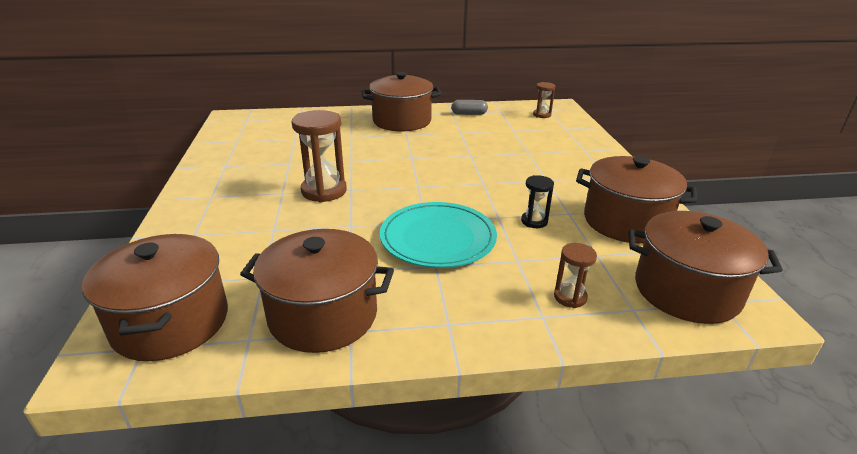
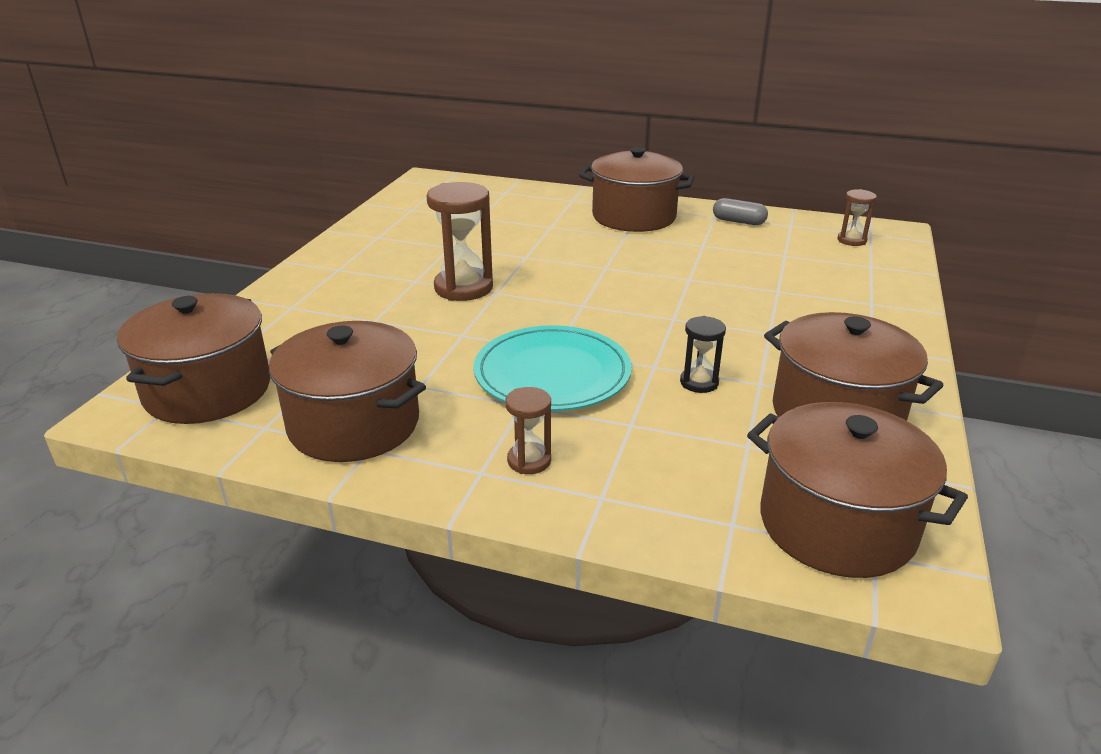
camera: 25 degrees right, 0 degrees up
(570, 297) = (659, 485): brown hourglass -> brown hourglass (529, 461)

